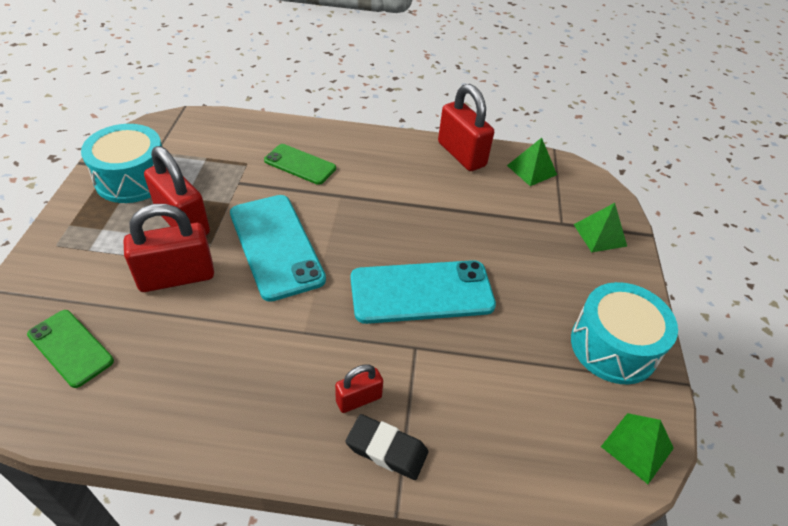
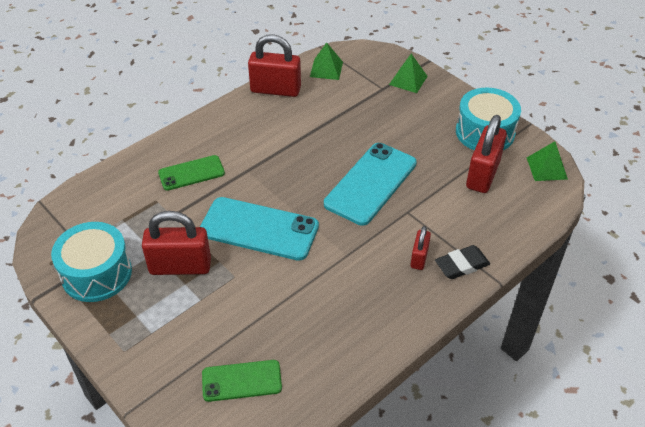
camera: 45 degrees left, 0 degrees up
(176, 277) = (233, 295): red padlock -> red padlock (483, 174)

